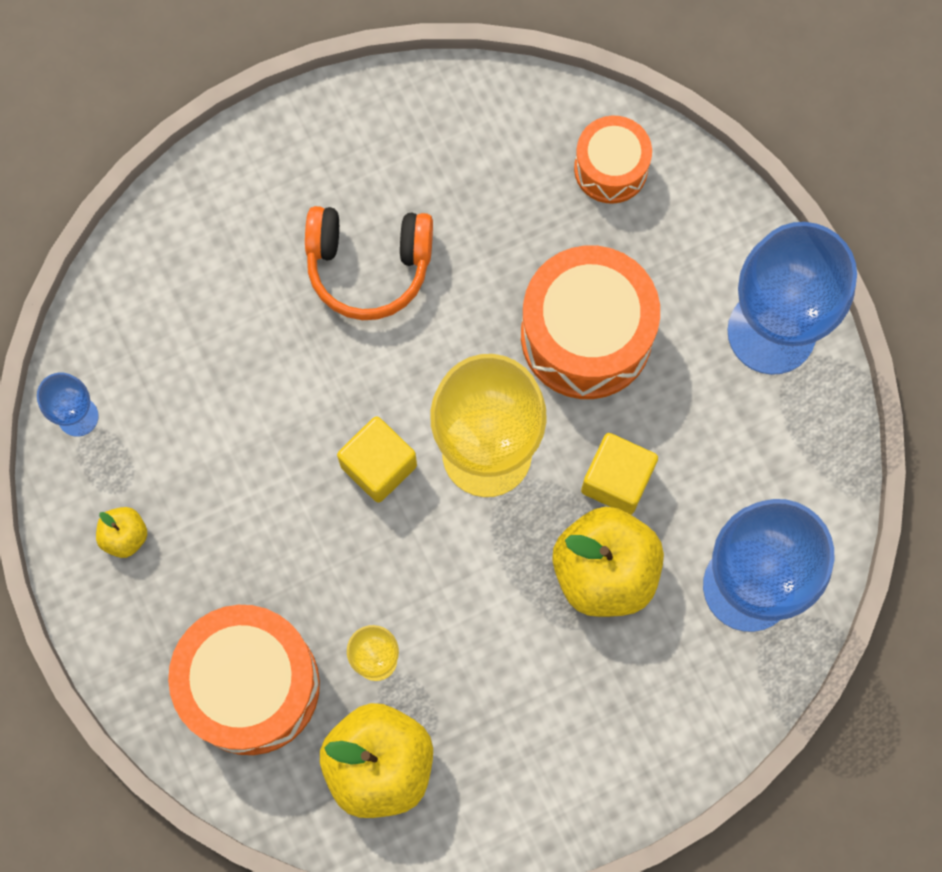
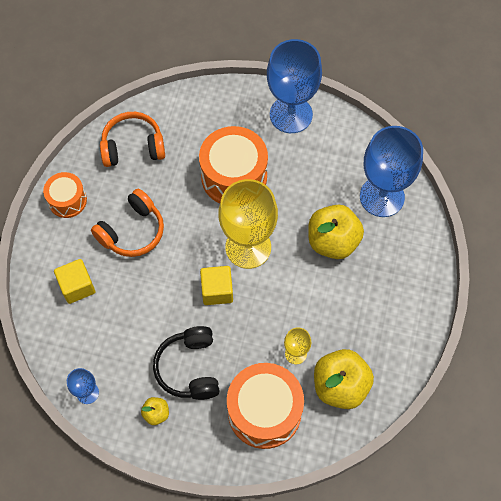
camera: 50 degrees left, 10 degrees down
(228, 526) = (189, 368): none -> black headphones
(506, 147) = (133, 147): none -> orange headphones
(611, 168) = (177, 118): orange drum -> orange drum (67, 200)
(617, 480) = (300, 210): yellow cube -> yellow cube (77, 286)

